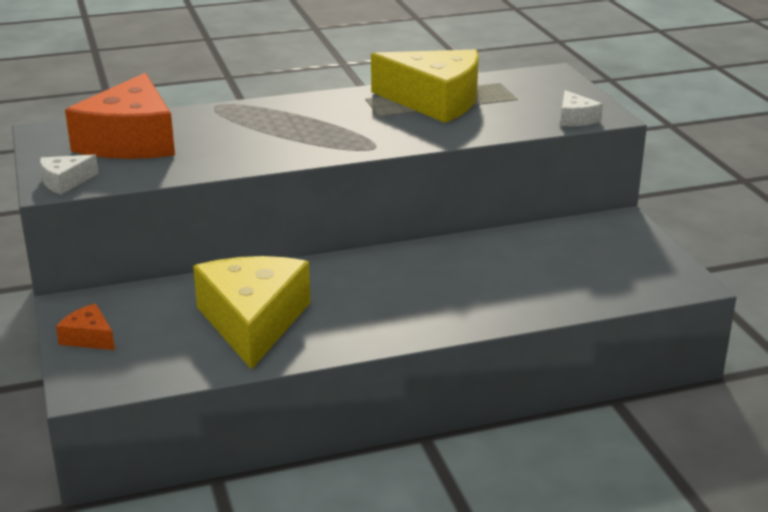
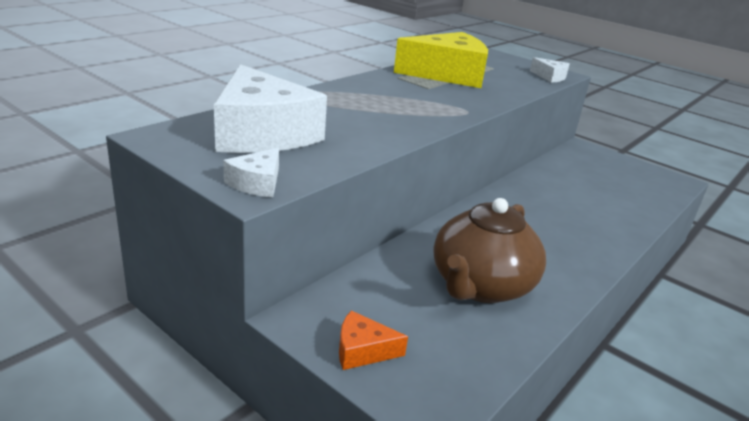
camera: 35 degrees left, 0 degrees up
(131, 141) = (262, 133): orange cheese -> white cheese
(253, 322) = (480, 286): yellow cheese -> brown teapot

